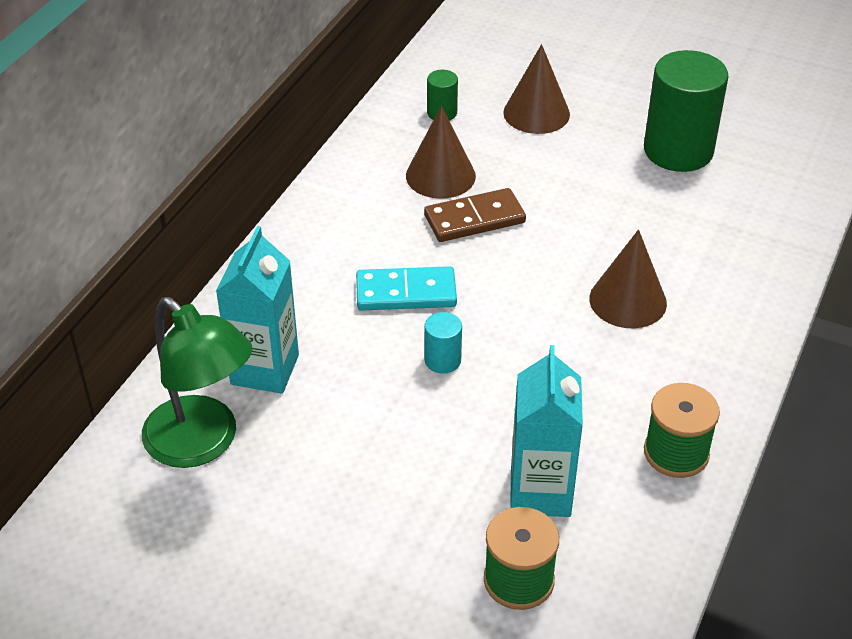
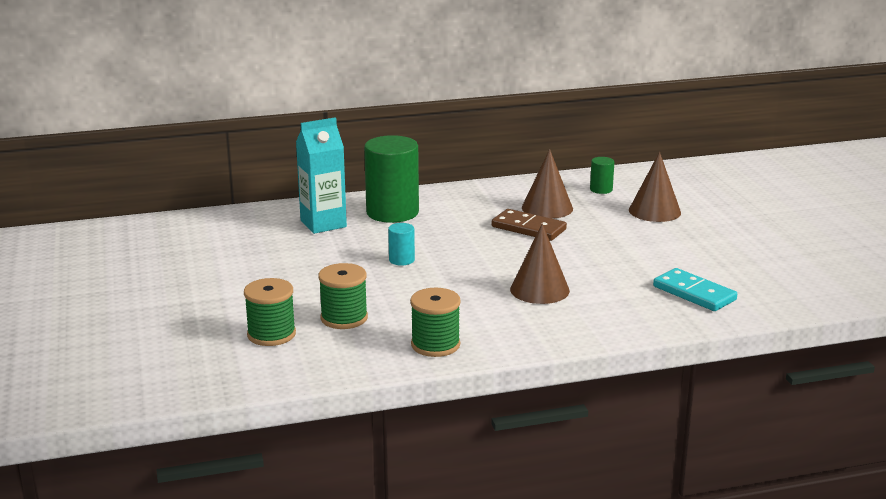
camera: 50 degrees right, 20 degrees down
(203, 444) = (252, 230): green lamp -> none
(406, 293) = (437, 233): turquoise domino -> turquoise domino (694, 293)
(540, 492) = (344, 318): turquoise carton -> green spool
(678, 151) = (707, 259): green cylinder -> green cylinder (392, 212)

